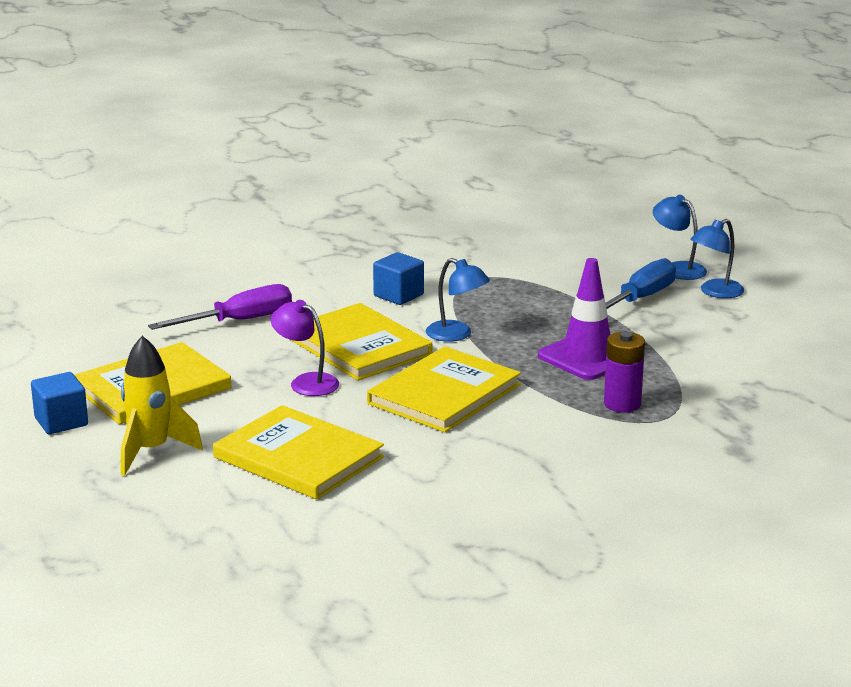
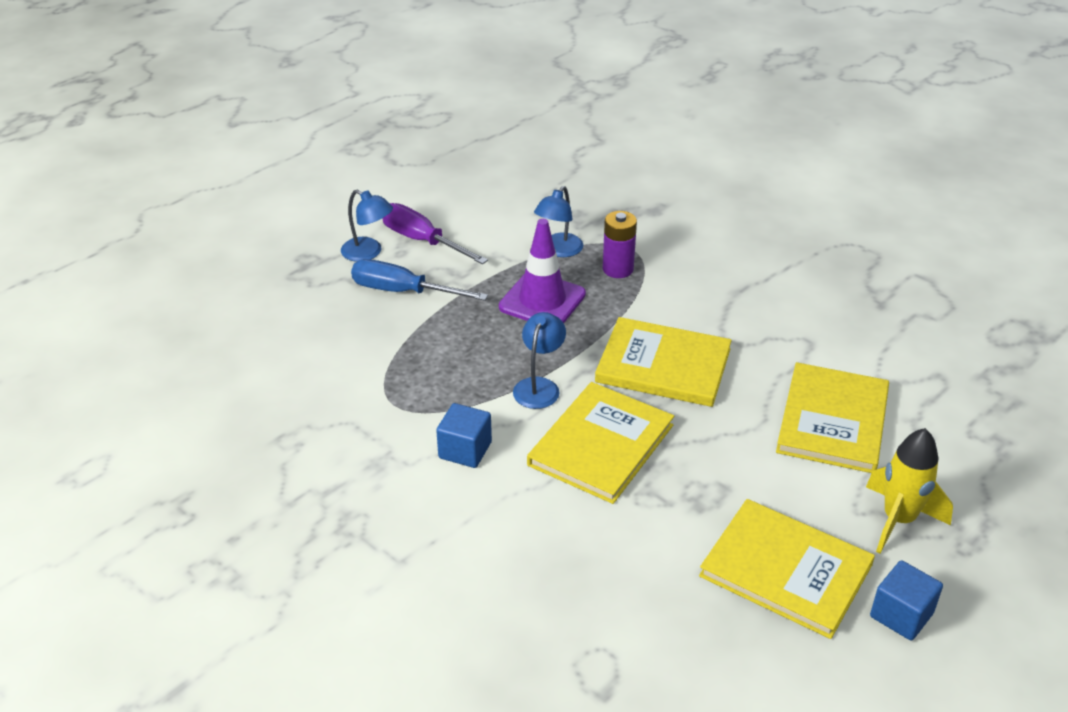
camera: 110 degrees left, 15 degrees up
(239, 321) = (593, 559): purple screwdriver -> purple screwdriver (422, 241)
(306, 382) = (698, 459): purple lamp -> none
(678, 268) = (320, 280): blue lamp -> blue lamp (558, 250)

